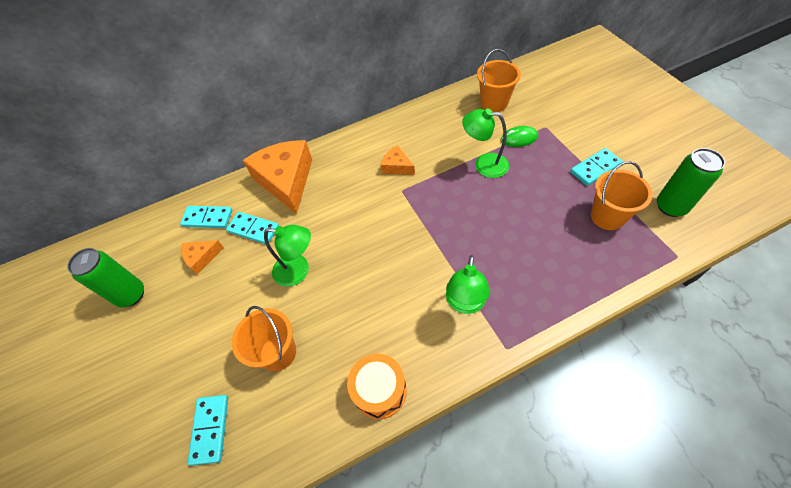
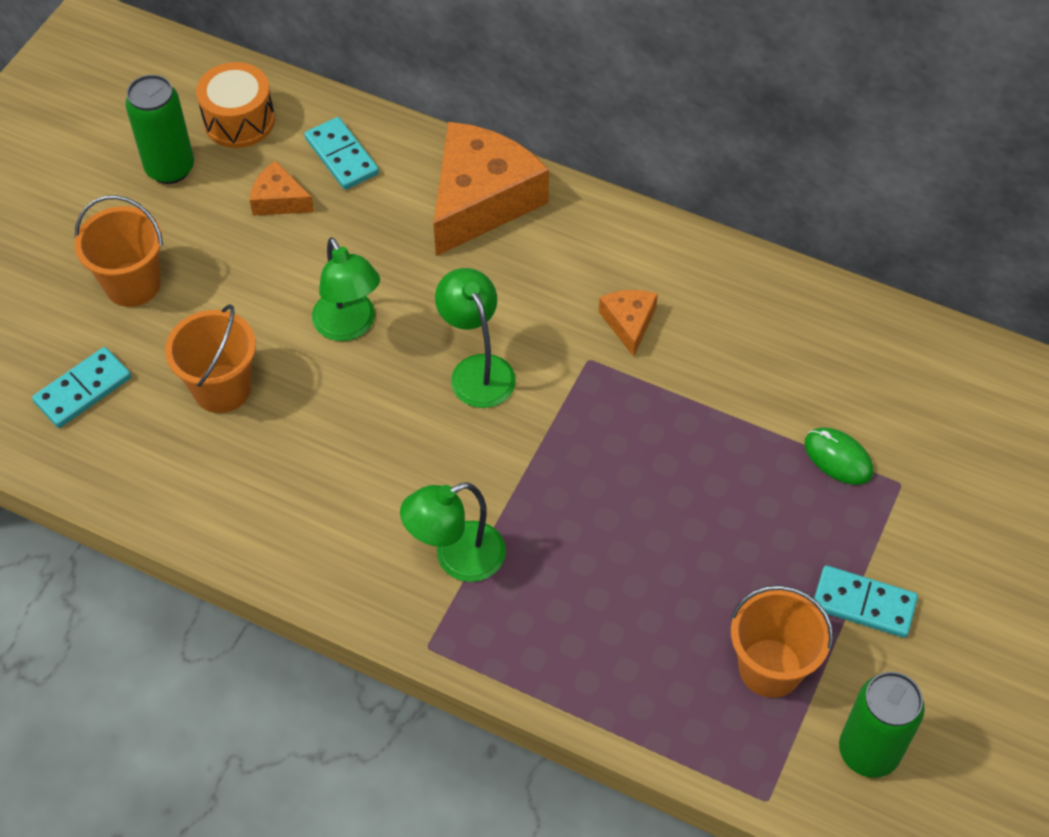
camera: 45 degrees right, 0 degrees up
(253, 229) = (369, 224): turquoise domino -> none
(379, 390) = (259, 534): orange drum -> orange drum (239, 121)
(484, 164) = (735, 439): green lamp -> green lamp (477, 370)
(494, 103) = (892, 376): orange bucket -> orange bucket (132, 284)

